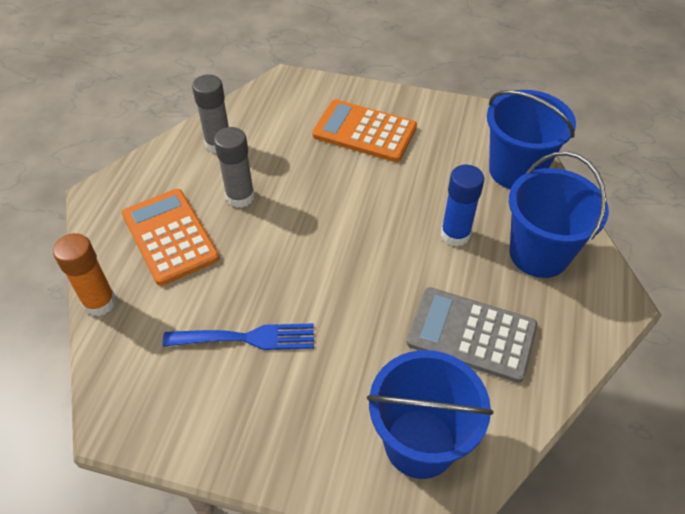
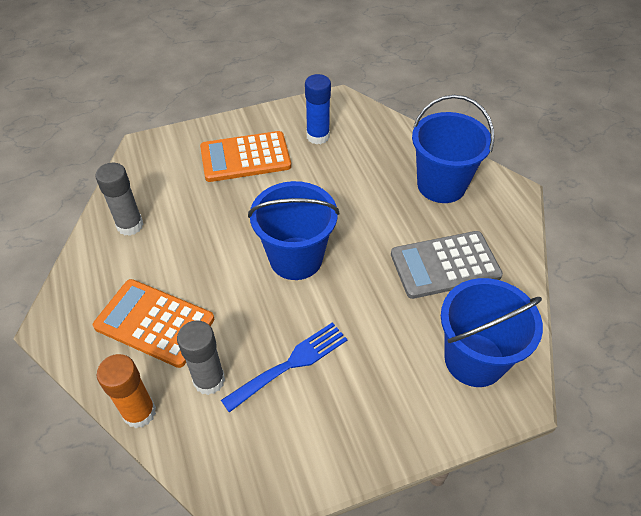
camera: 35 degrees left, 0 degrees up
(240, 197) = (188, 259): grey glue stick -> grey glue stick (209, 380)
(455, 234) = (376, 201): blue glue stick -> blue glue stick (318, 136)
(516, 170) = (379, 134): blue bucket -> blue bucket (296, 258)

